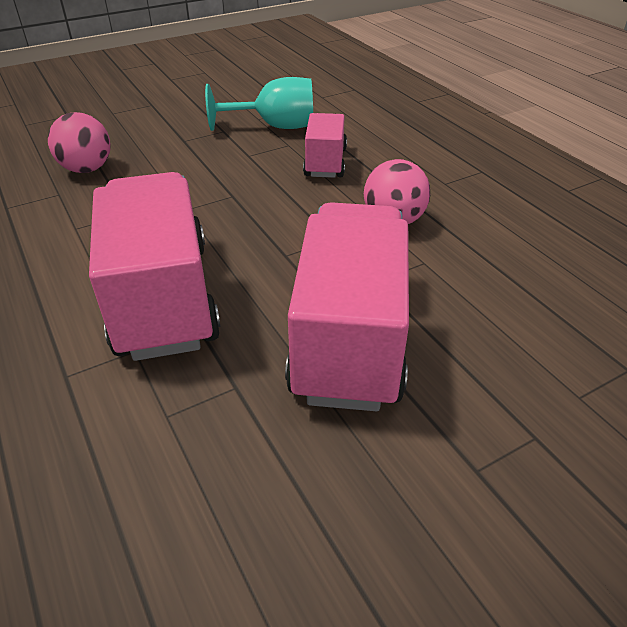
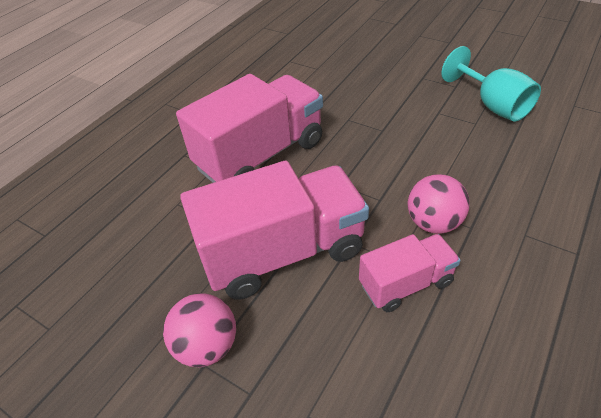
camera: 65 degrees right, 5 degrees up
(87, 169) = (349, 63): pink ball -> pink ball (207, 345)
(325, 162) = (473, 152): pink truck -> pink truck (405, 283)

